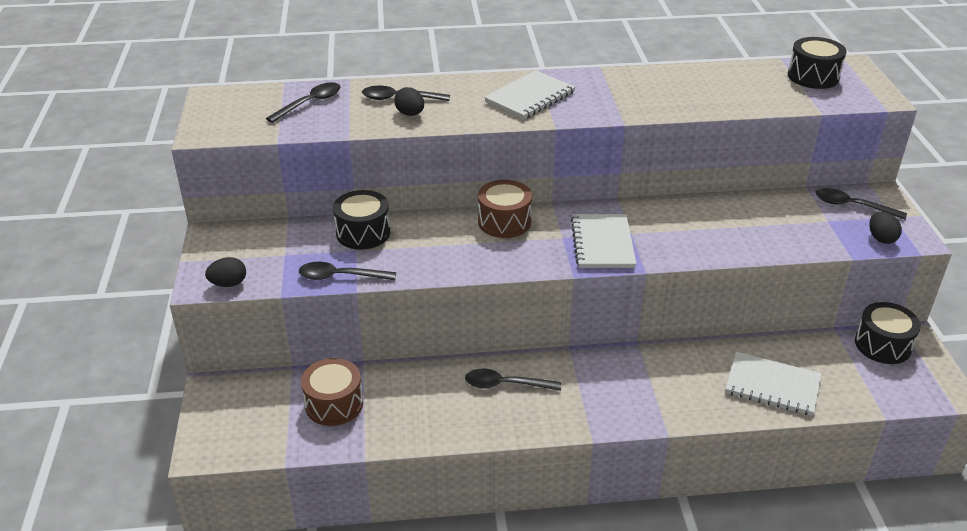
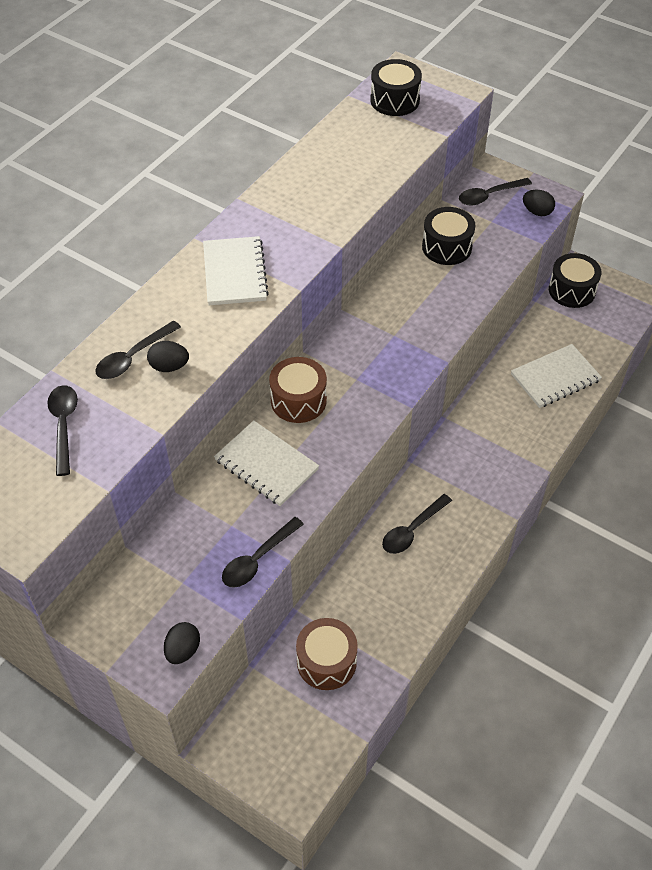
camera: 50 degrees left, 15 degrees up
(363, 233) = (211, 505): black drum -> black drum (447, 247)
(603, 243) = (389, 360): white notebook -> white notebook (266, 464)

